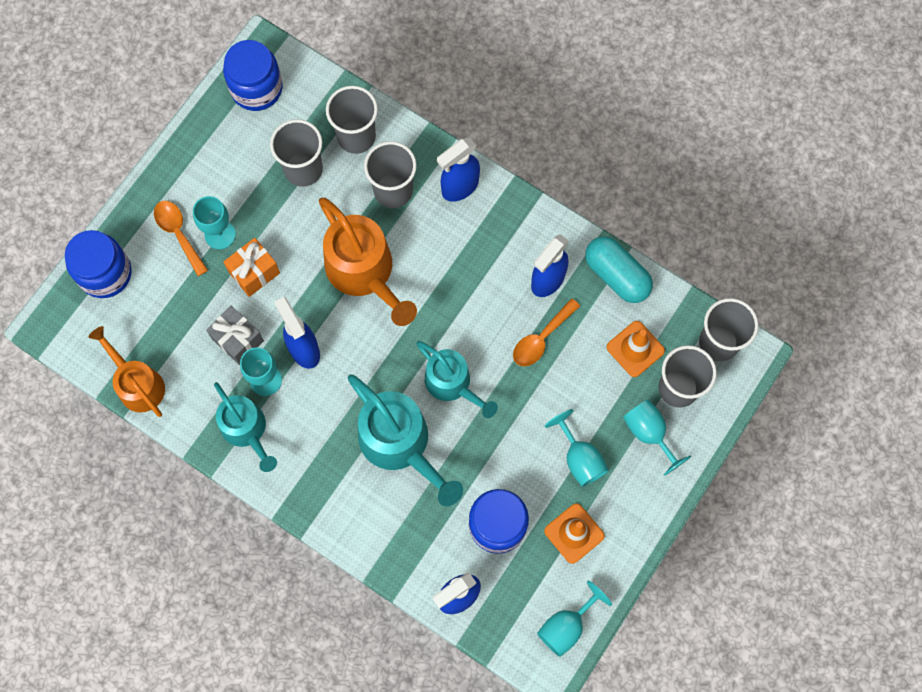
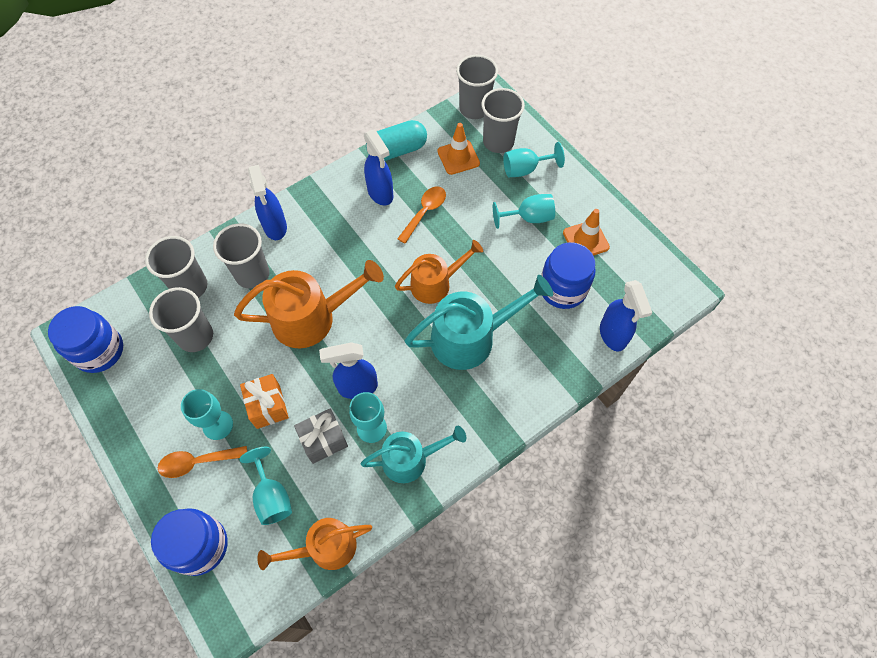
camera: 70 degrees left, 10 degrees down
(453, 384) = (436, 283): turquoise watering can -> orange watering can
(541, 338) = (425, 212): orange spoon -> orange spoon turned 120 degrees counterclockwise
(566, 626) = (656, 268): turquoise goblet -> turquoise goblet (272, 496)

